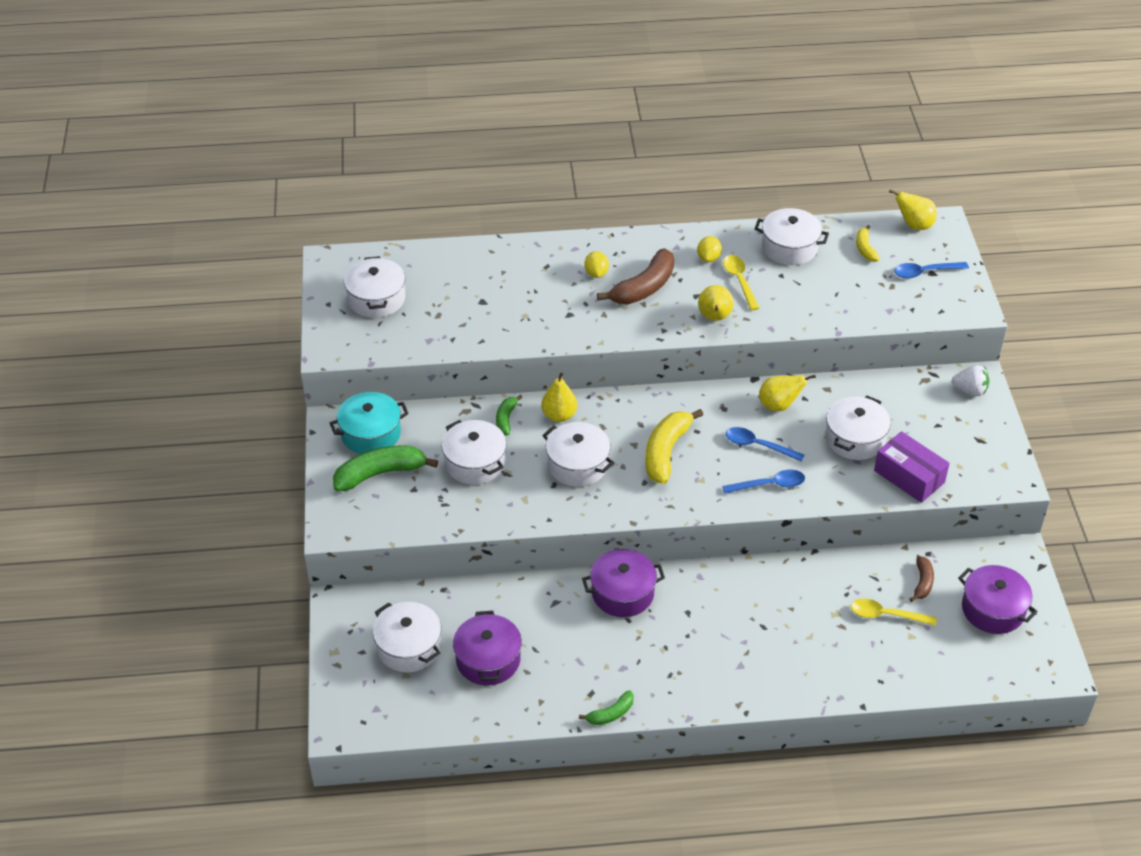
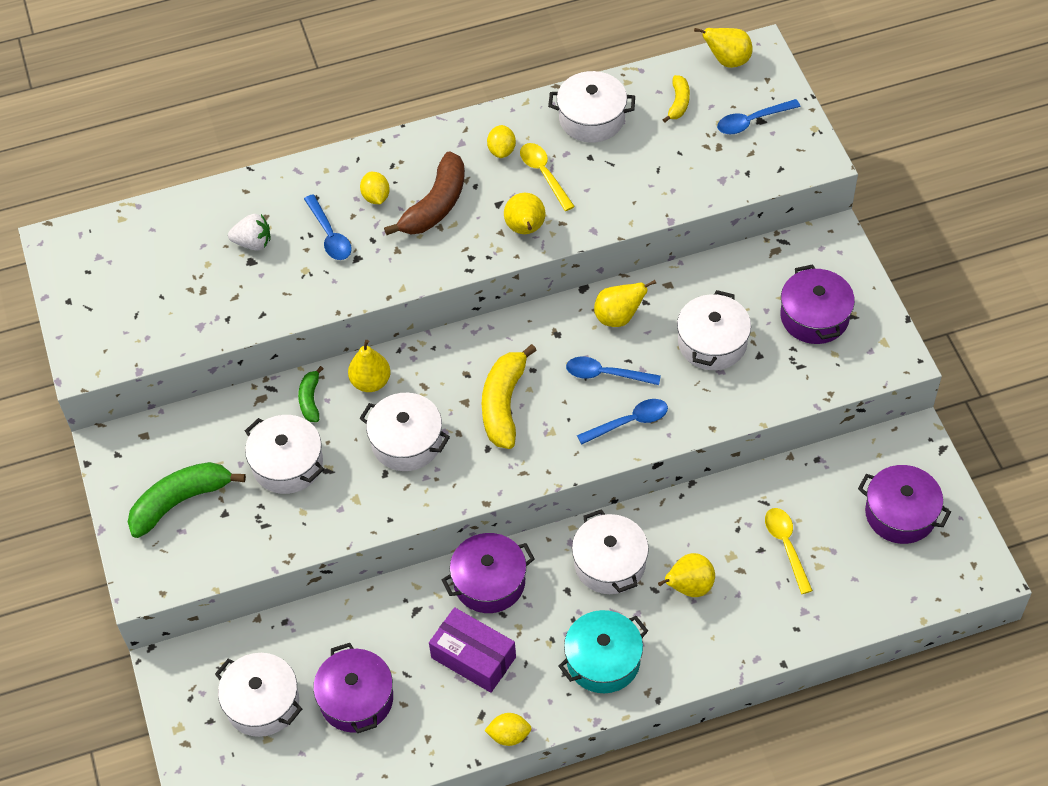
camera: 10 degrees left, 10 degrees up
(371, 434) = (157, 451): turquoise pot -> turquoise pot (603, 660)
(376, 299) = (124, 282): white pot -> white pot (609, 563)
(551, 294) = (330, 235): none -> blue spoon
(610, 714) = (509, 735): green banana -> yellow lemon
(793, 630) = (689, 587): none -> yellow pear
(865, 249) = (678, 103): yellow banana -> yellow banana turned 150 degrees counterclockwise
(886, 615) = (786, 546): yellow spoon -> yellow spoon turned 75 degrees clockwise
(909, 476) = (782, 379): purple box -> purple box (473, 657)
(922, 583) = (817, 497): brown banana -> none
(948, 435) = (814, 317): none -> purple pot
(970, 390) = (827, 254): white strawberry -> white strawberry (253, 243)

